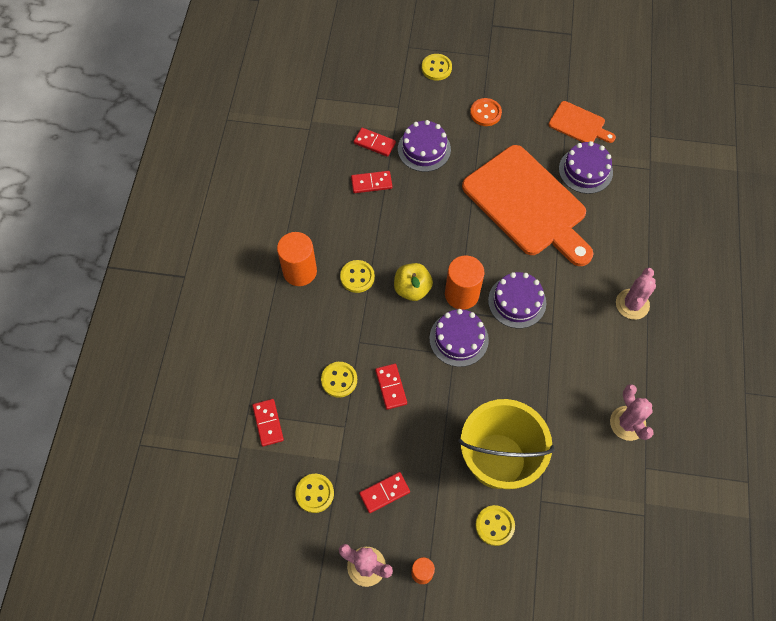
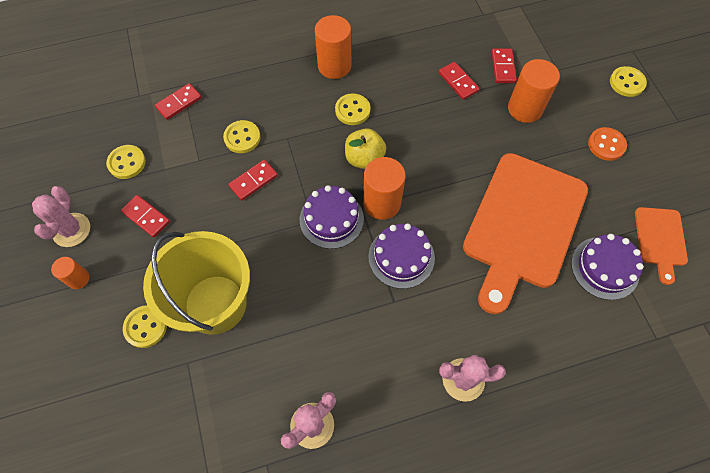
camera: 65 degrees right, 0 degrees up
(424, 149) = (525, 109): purple cake -> orange cylinder

